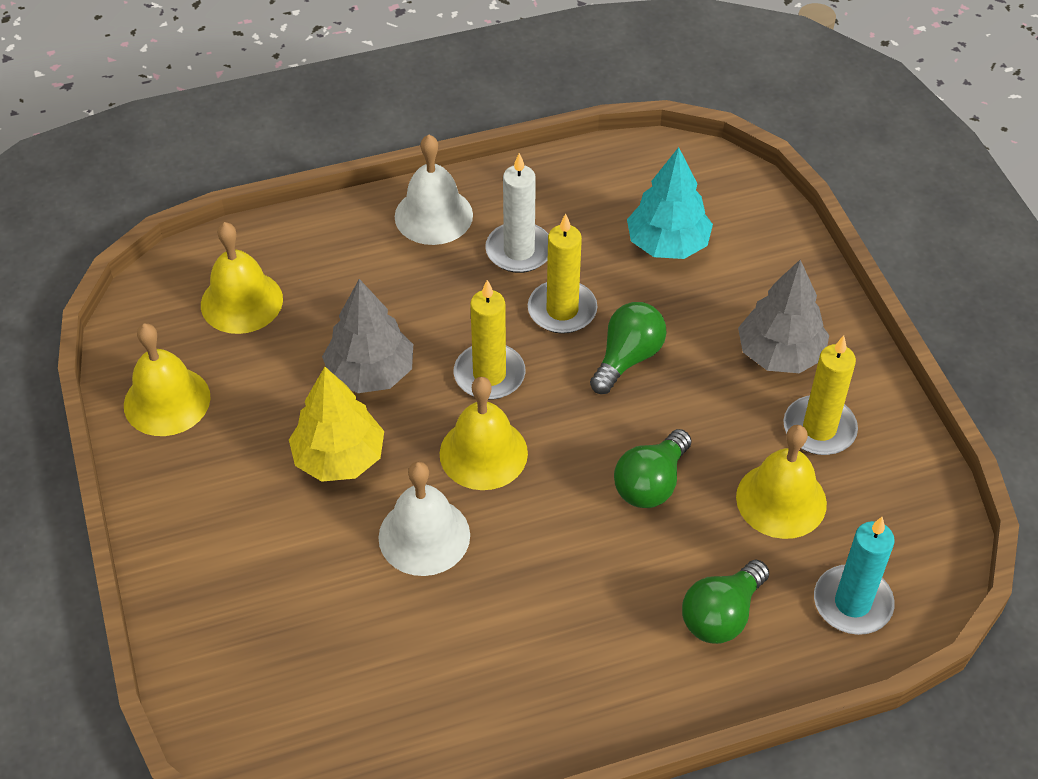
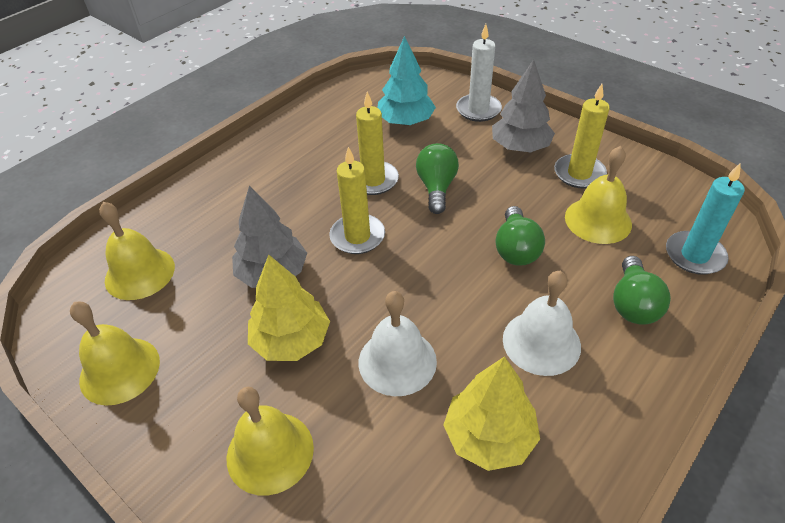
camera: 30 degrees left, 5 degrees down
(433, 215) = (246, 165): white bell -> white bell (541, 342)
(452, 655) = (489, 437): none -> yellow tree
(483, 453) = (393, 285): yellow bell -> yellow bell (270, 452)
(519, 251) = (318, 161): white candle -> white candle (478, 110)

